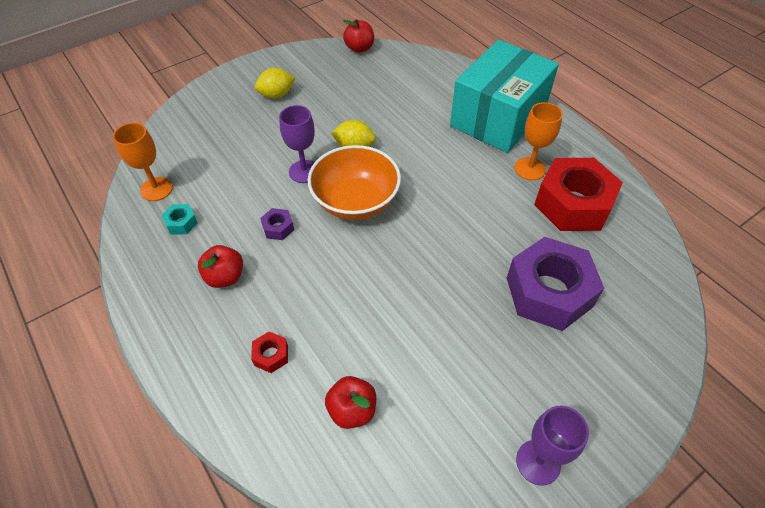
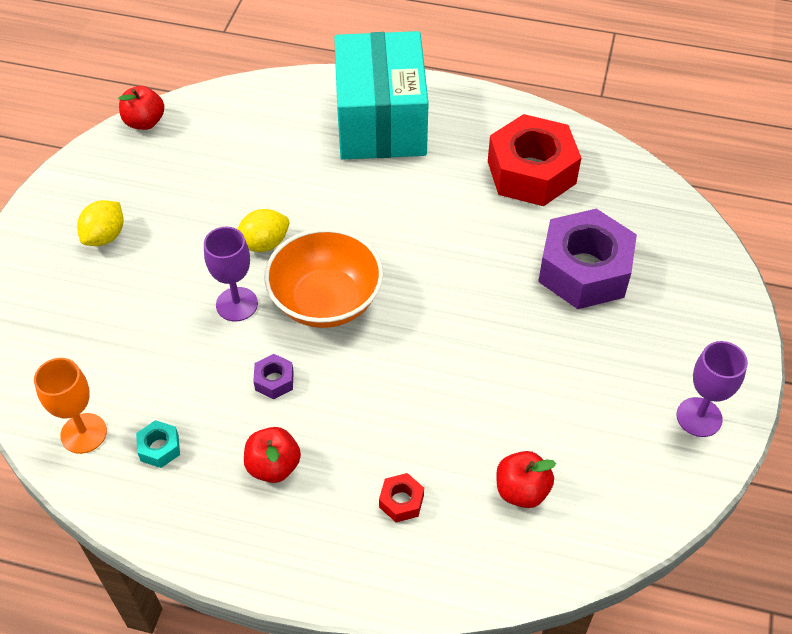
camera: 40 degrees left, 0 degrees up
(530, 169) = (462, 160): orange goblet -> none

